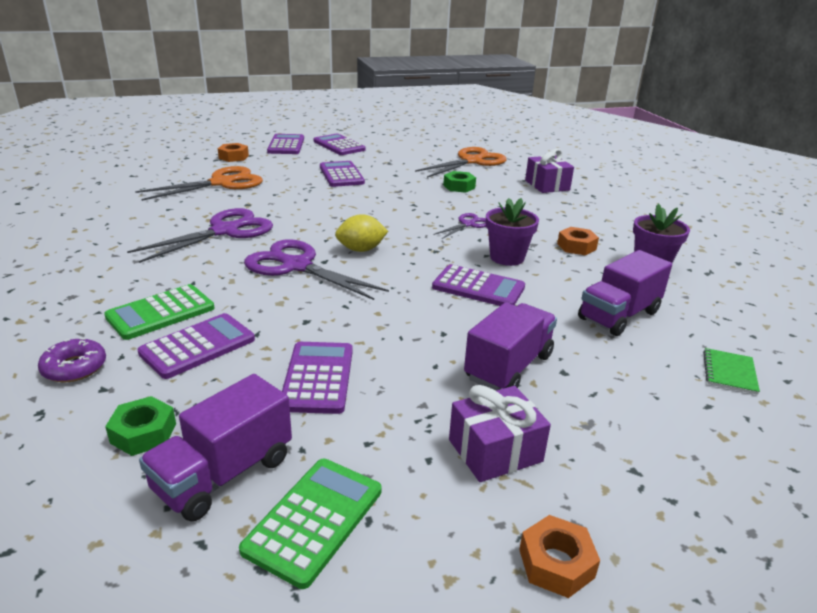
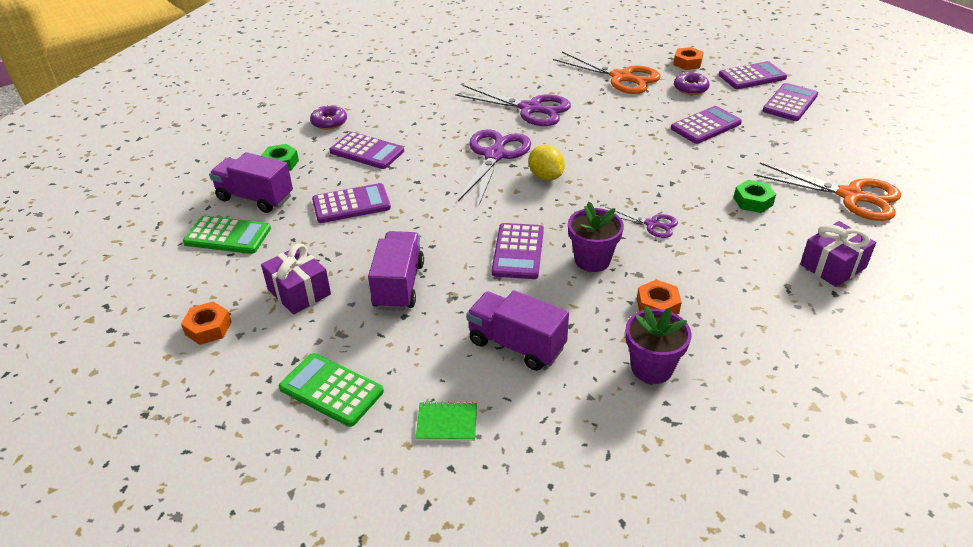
camera: 75 degrees right, 10 degrees up
(160, 313) = (398, 126): green calculator -> green calculator (331, 390)
(277, 166) = (690, 88): none -> purple donut
(508, 367) = (398, 285): purple truck -> purple truck turned 105 degrees counterclockwise

